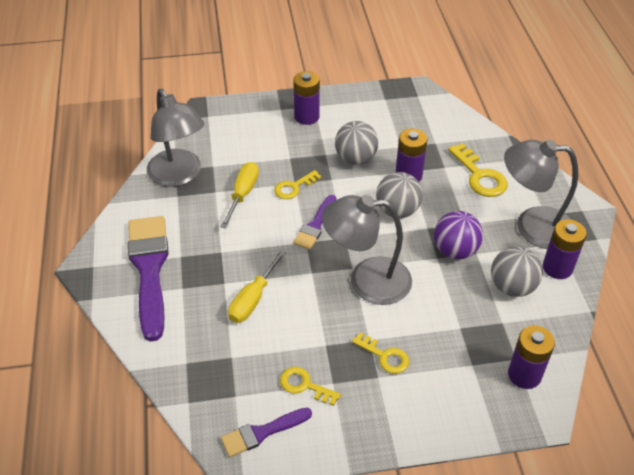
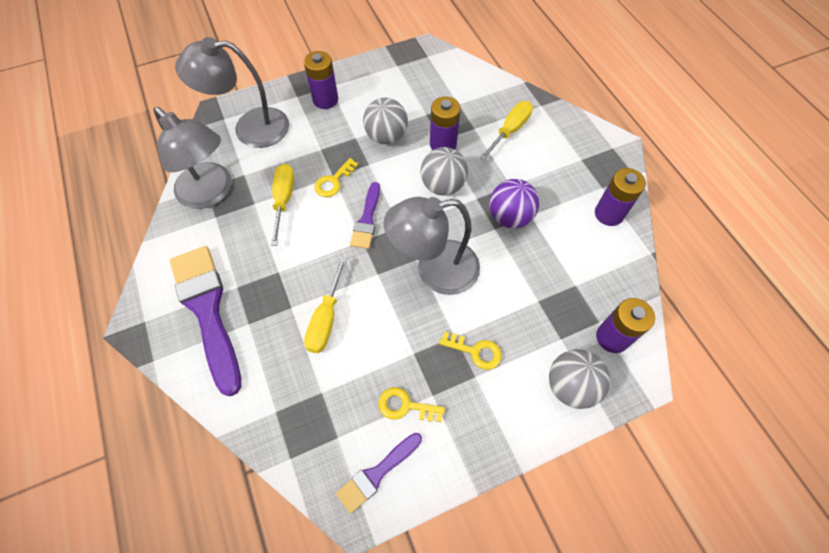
camera: 15 degrees left, 15 degrees up
(479, 176) = (510, 131): yellow key -> yellow screwdriver
(512, 287) = (573, 244): grey ball -> grey ball (570, 386)
(532, 226) = (573, 174): grey lamp -> grey lamp (250, 128)

